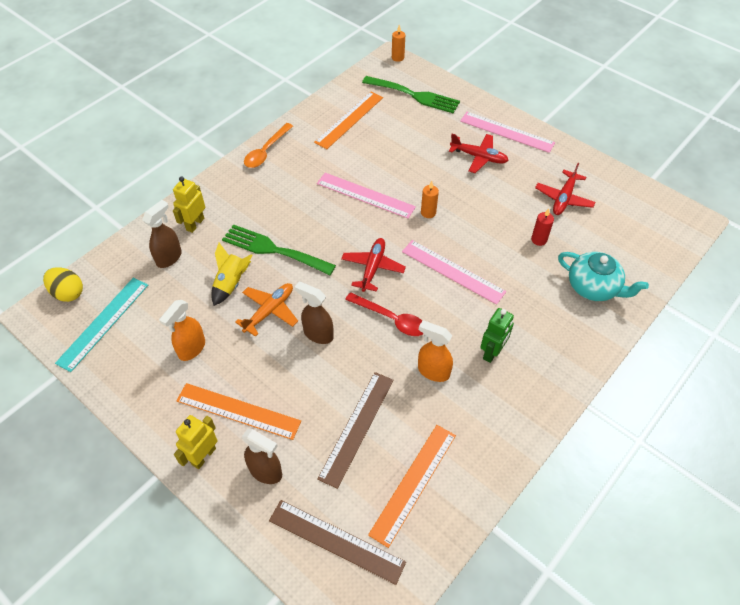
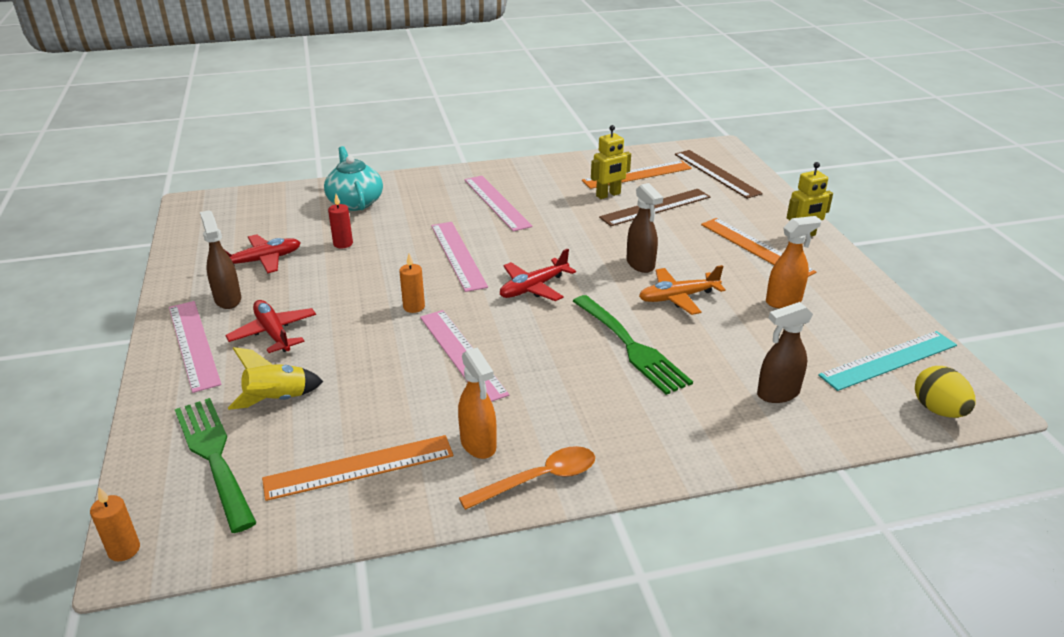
camera: 145 degrees left, 20 degrees down
(195, 224) = (721, 420): yellow robot -> yellow robot (608, 195)
(231, 283) = (707, 336): yellow rocket -> yellow rocket (277, 399)
(266, 471) = (750, 213): brown spray bottle -> brown spray bottle (228, 299)
(391, 319) = (558, 249): red spoon -> none
(433, 371) = (559, 210): orange spray bottle -> orange spray bottle (478, 444)
(492, 352) = (496, 202): green robot -> pink ruler

